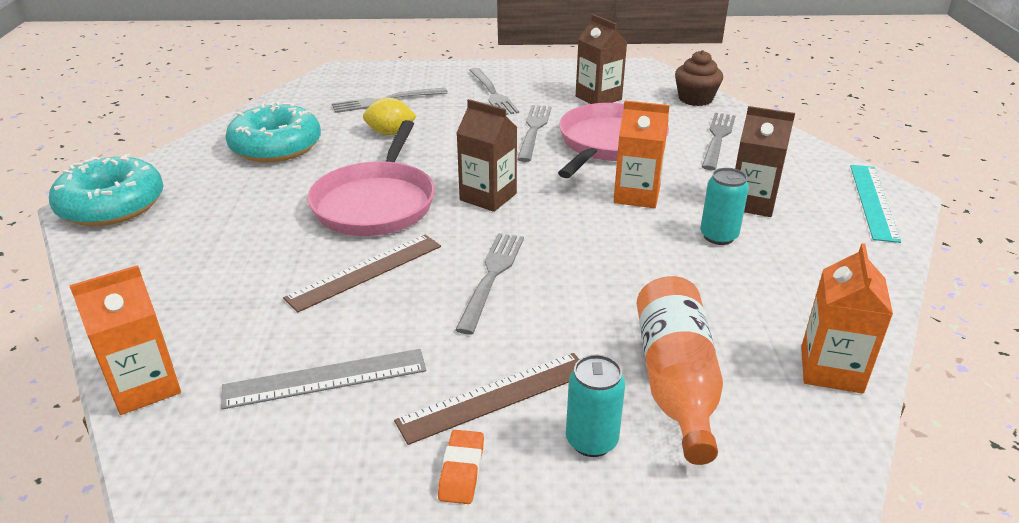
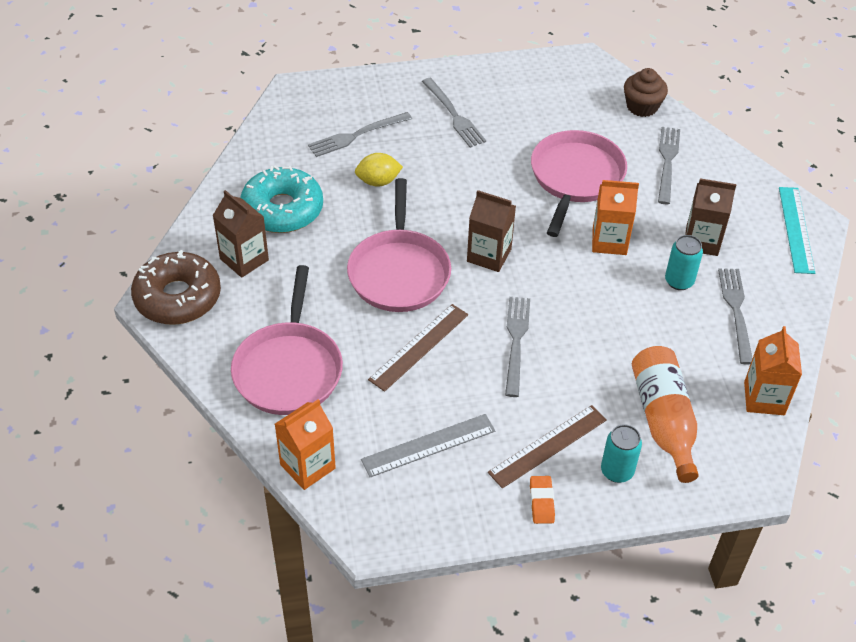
camera: 10 degrees left, 15 degrees up
(112, 205) = (178, 297): turquoise donut -> brown donut
(192, 279) = (289, 369): none -> pink pan
(534, 130) = (505, 165): grey fork -> grey fork (736, 311)
(598, 98) = (553, 113): brown carton -> brown carton (244, 259)

